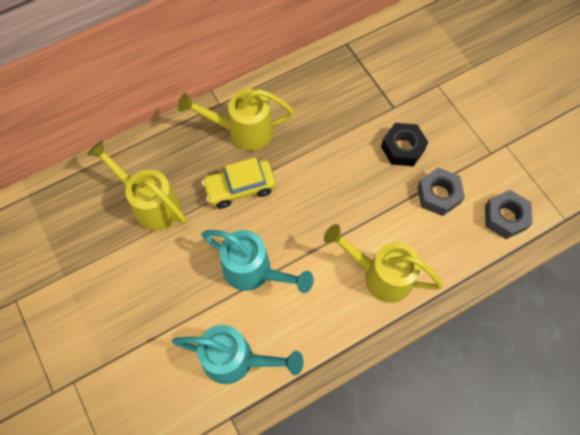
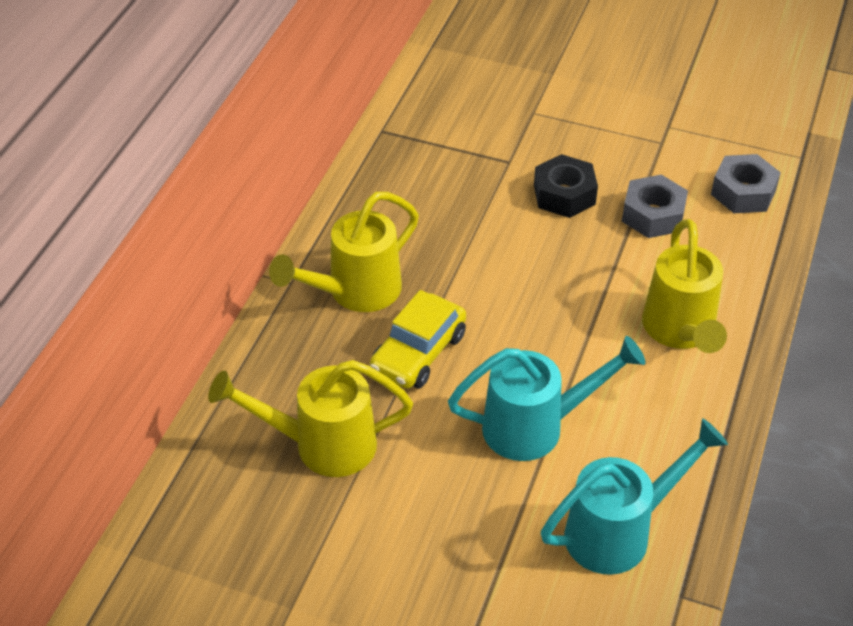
camera: 40 degrees left, 20 degrees down
(380, 275) = (680, 331): yellow watering can -> yellow watering can turned 75 degrees counterclockwise

